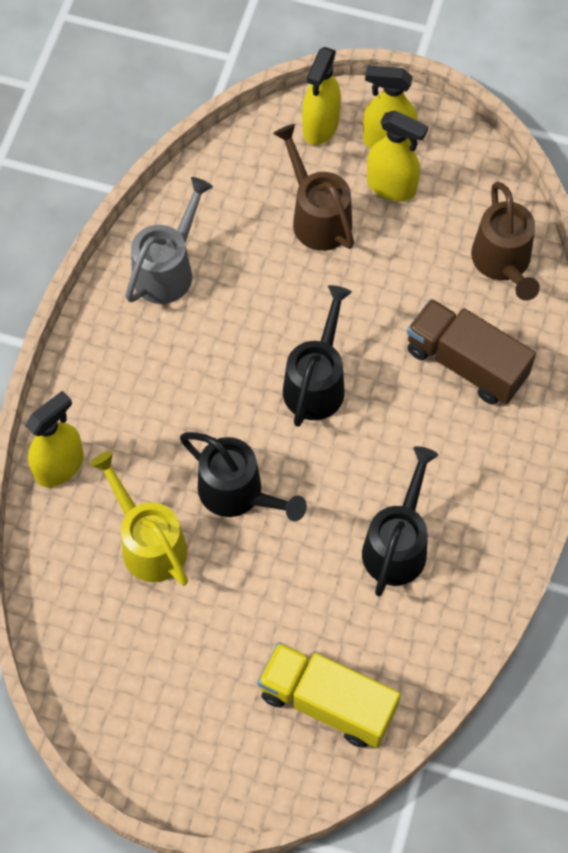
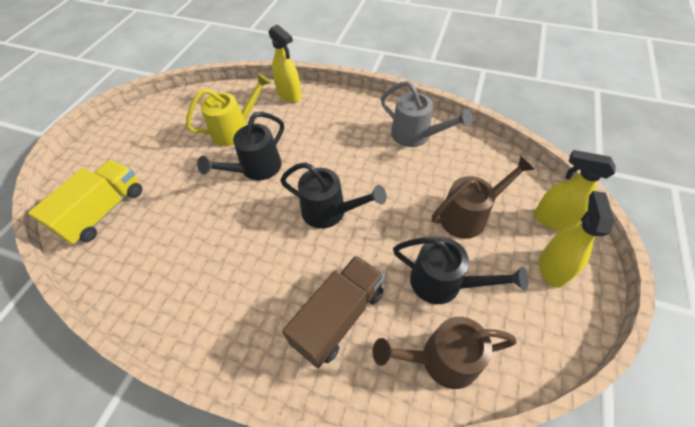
camera: 95 degrees right, 10 degrees down
(391, 186) = (507, 268): yellow spray bottle -> none
(397, 543) = (196, 257): black watering can -> black watering can (444, 283)

